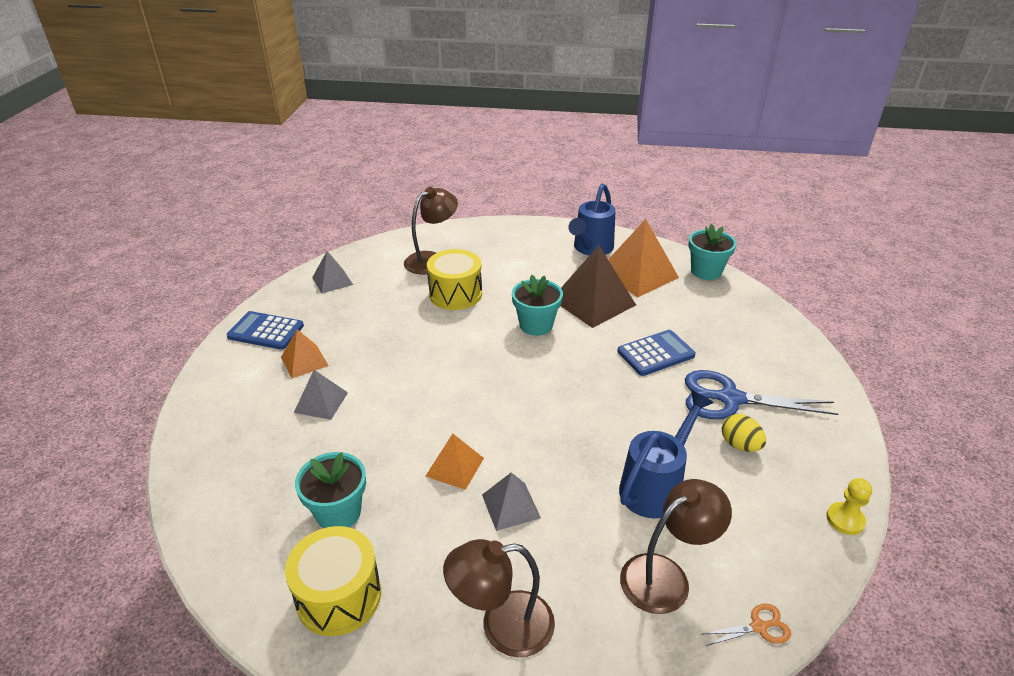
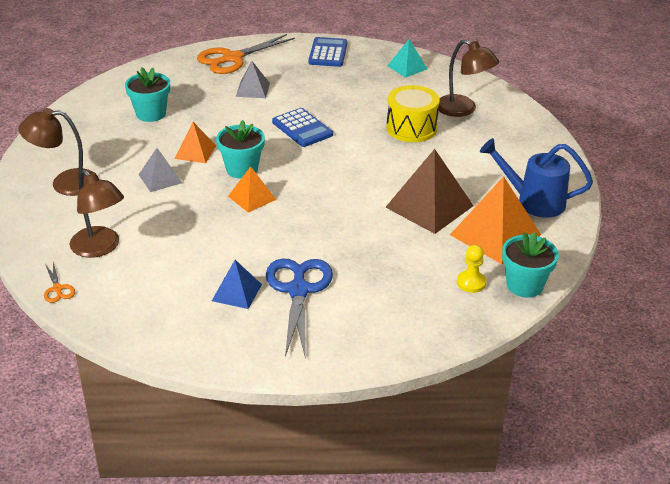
camera: 80 degrees right, 0 degrees up
(226, 416) = (232, 58): none -> orange scissors
(304, 361) = (296, 75): orange pyramid -> orange pyramid (252, 197)
(332, 281) = (407, 67): grey pyramid -> turquoise pyramid
(339, 596) = (88, 124): yellow drum -> none
(502, 626) = (65, 183): brown lamp -> brown lamp turned 75 degrees counterclockwise
(536, 325) = (378, 175): turquoise flower pot -> turquoise flower pot (242, 169)
(655, 353) = (355, 246): blue calculator -> blue calculator (302, 128)
(655, 486) = (184, 244): blue watering can -> none
(740, 445) = (237, 292): yellow egg -> blue pyramid
(845, 519) = (155, 346): yellow pawn -> yellow pawn (471, 283)

